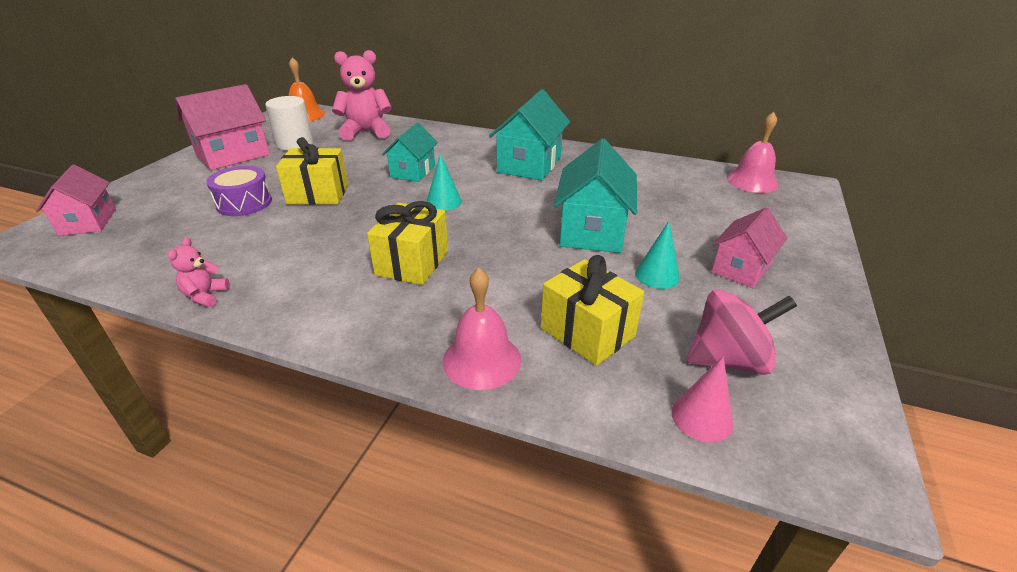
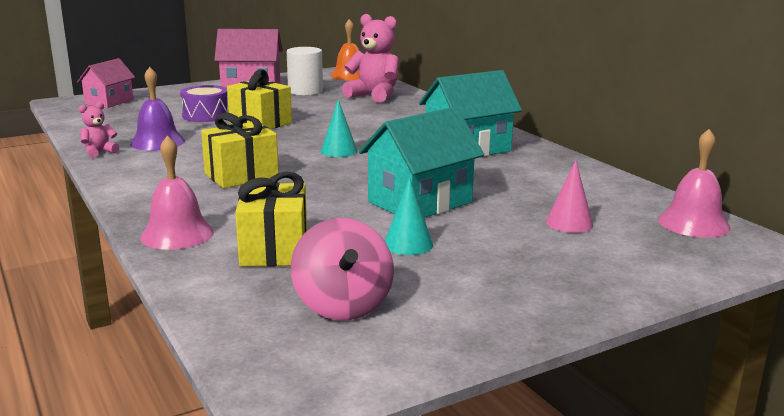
camera: 40 degrees right, 15 degrees down
(251, 256) = (157, 142): none -> purple bell
(413, 171) = (356, 128): turquoise house -> none
(702, 417) = (247, 318): pink cone -> pink cone (569, 223)
(728, 360) = (342, 306): pink spinning top -> pink spinning top turned 45 degrees clockwise
(741, 268) = (501, 269): pink house -> none

